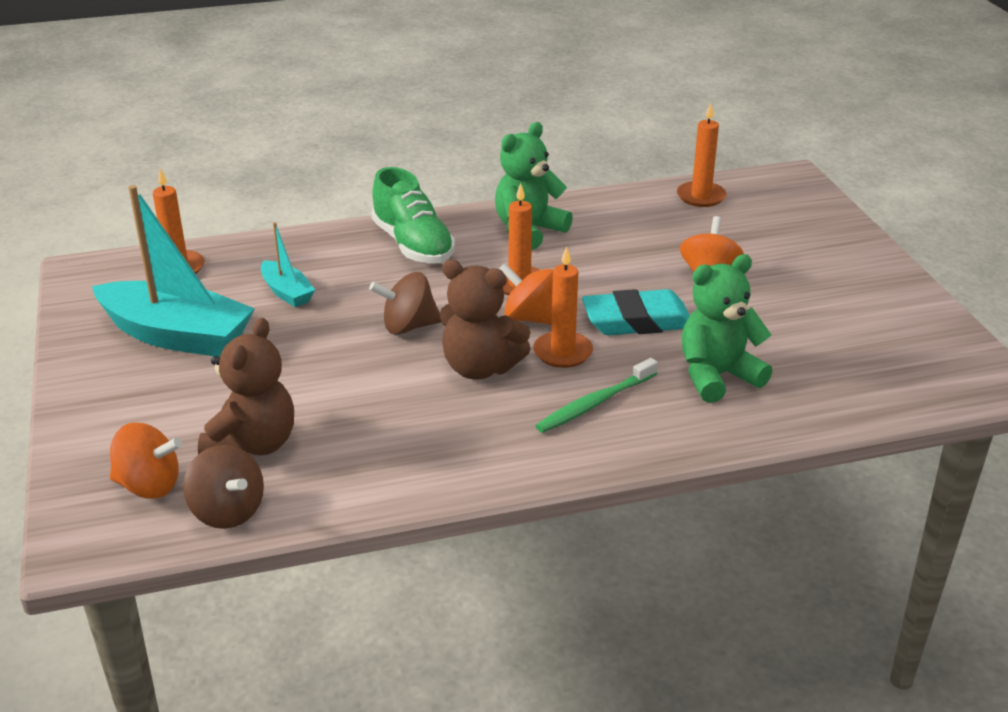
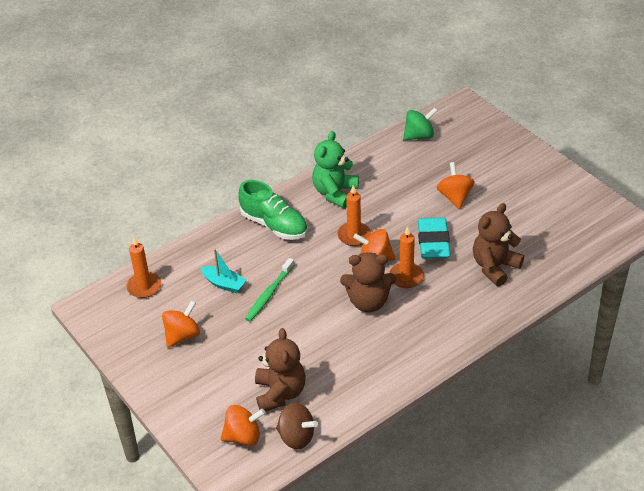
camera: 20 degrees left, 10 degrees up
(177, 335) = (182, 335): turquoise boat -> orange spinning top
(408, 326) = (311, 286): brown spinning top -> none
(594, 403) = (442, 306): green toothbrush -> green toothbrush (269, 294)
(637, 321) = (433, 242): turquoise eraser -> turquoise eraser turned 60 degrees counterclockwise
(701, 196) = (419, 136): orange candle -> green spinning top
(717, 376) = (494, 267): green teddy bear -> brown teddy bear

